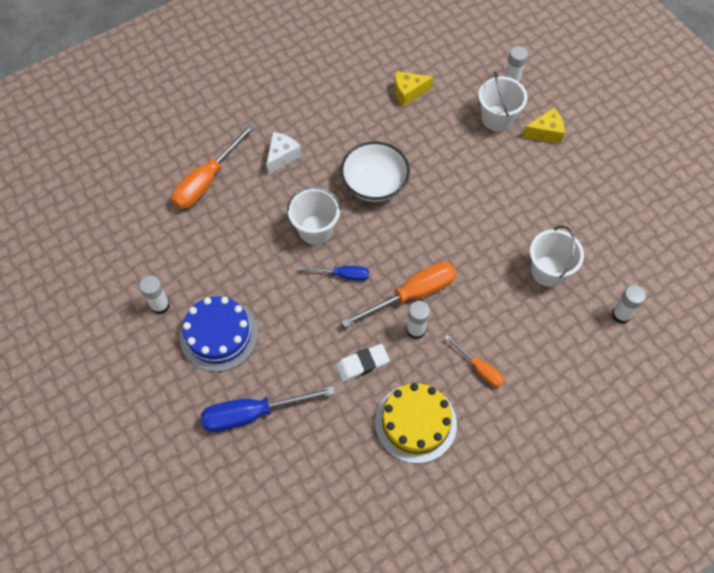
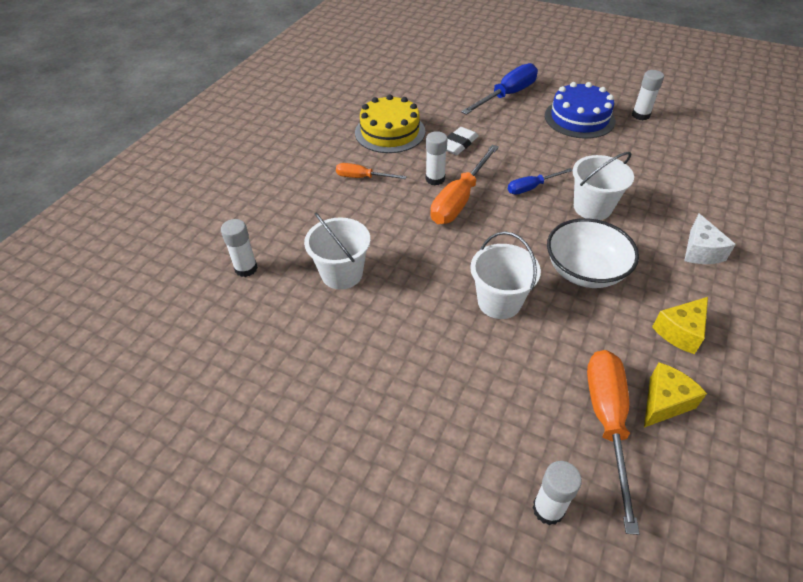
camera: 150 degrees right, 15 degrees down
(207, 181) = (731, 200): orange screwdriver -> orange screwdriver (607, 421)
(497, 118) = (520, 428): white bucket -> white bucket (499, 302)
(545, 133) = (440, 442): yellow cheese -> yellow cheese (680, 332)

